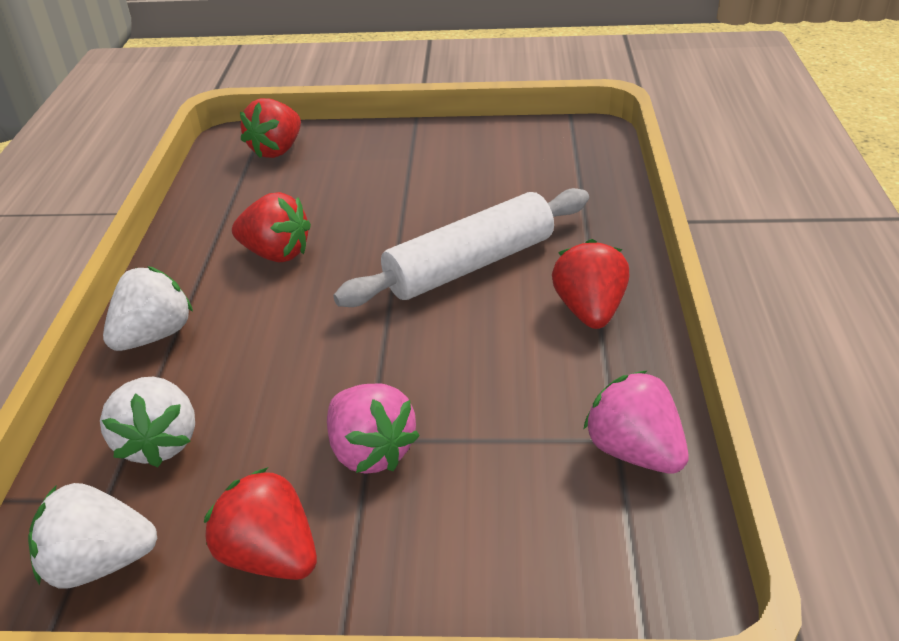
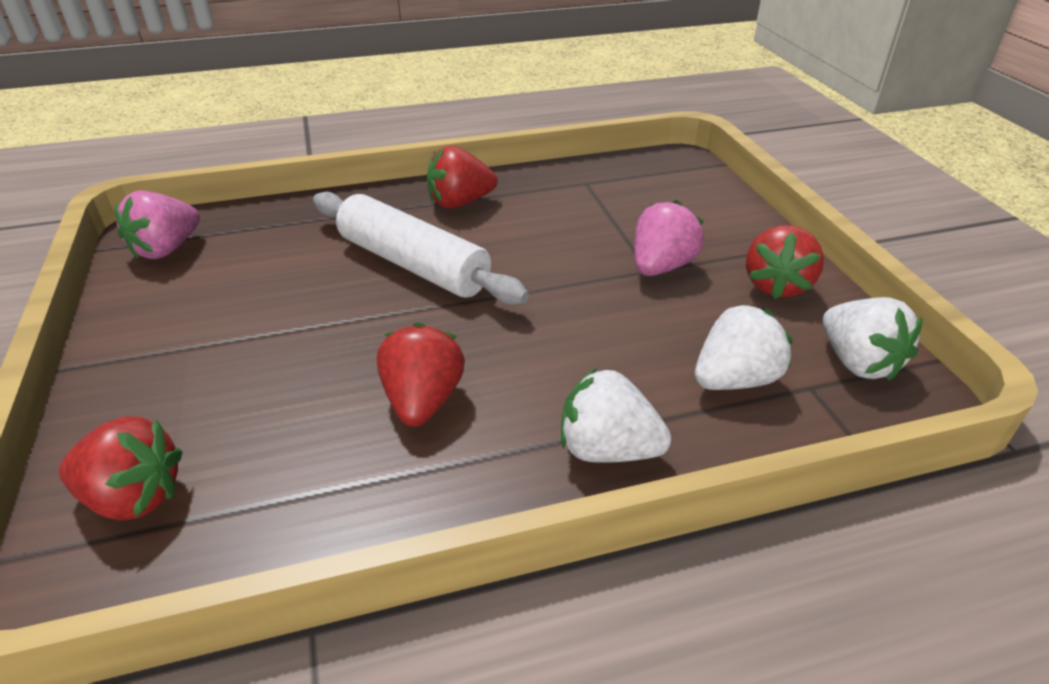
camera: 110 degrees left, 0 degrees up
(634, 451) = (592, 176): pink strawberry -> pink strawberry (166, 249)

